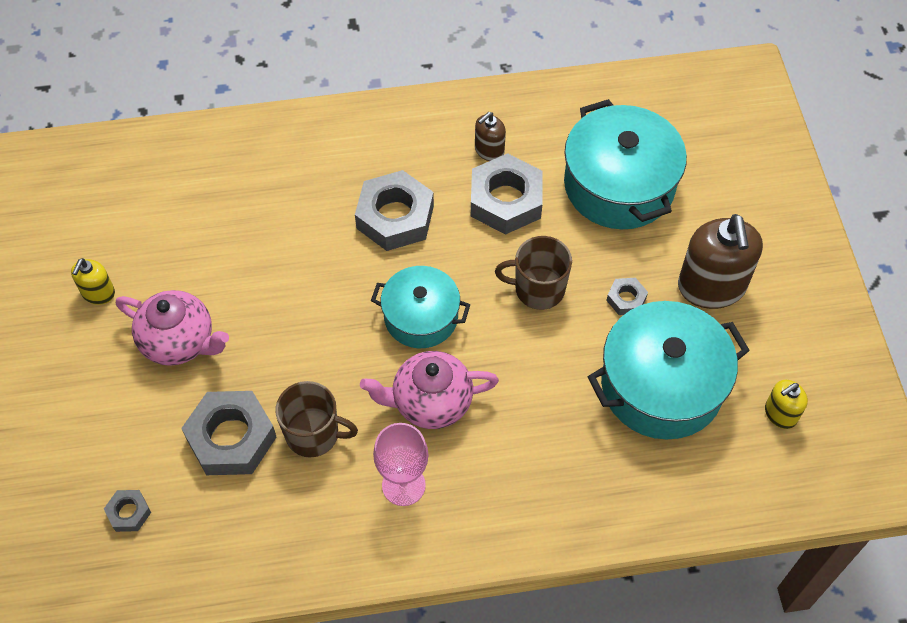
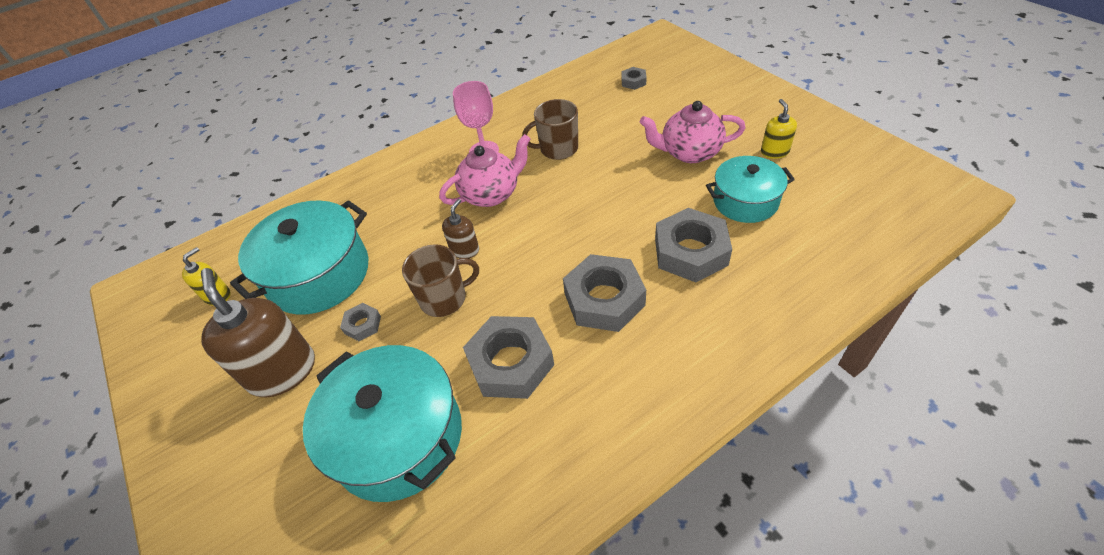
camera: 160 degrees right, 10 degrees down
(231, 438) = (607, 127): grey nut -> grey nut (690, 252)
(421, 317) = (530, 238): turquoise pot -> turquoise pot (745, 201)
(489, 150) = (556, 409): brown soap dispenser -> brown soap dispenser (465, 250)

